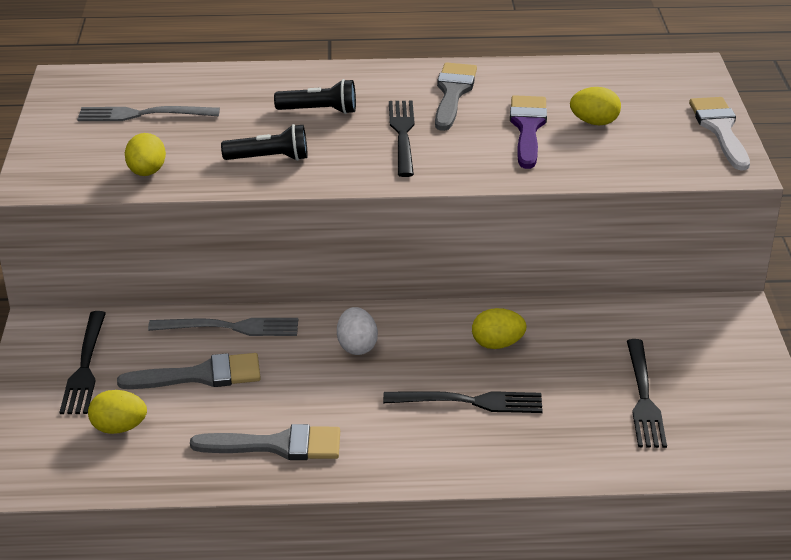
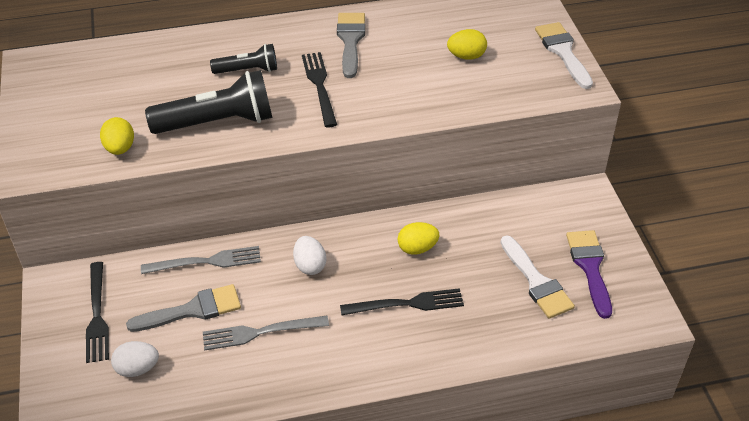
camera: 10 degrees left, 10 degrees up
(119, 428) = (137, 368): yellow egg -> white egg
(141, 114) = (102, 91): grey fork -> grey fork (259, 333)
(270, 158) = (218, 122): black flashlight -> black flashlight, size x1.76
(278, 445) = (267, 366): grey brush -> none
(527, 128) = (416, 68): purple brush -> purple brush (590, 267)
(644, 398) = (536, 282): black fork -> white brush

